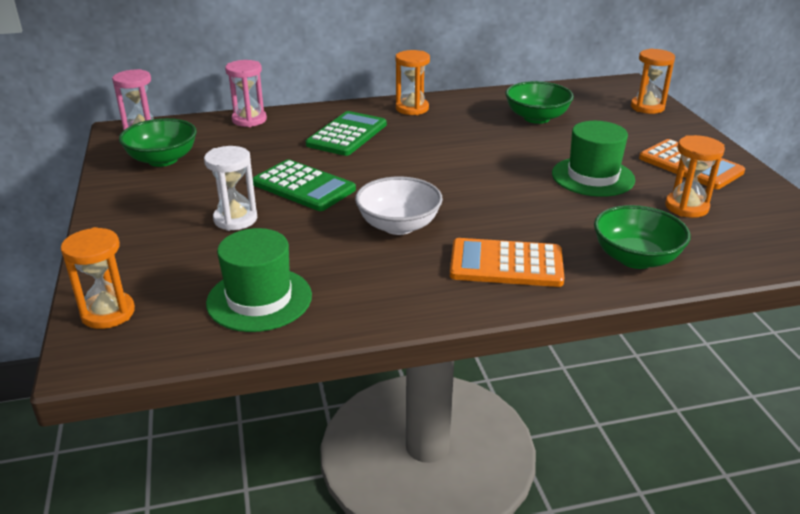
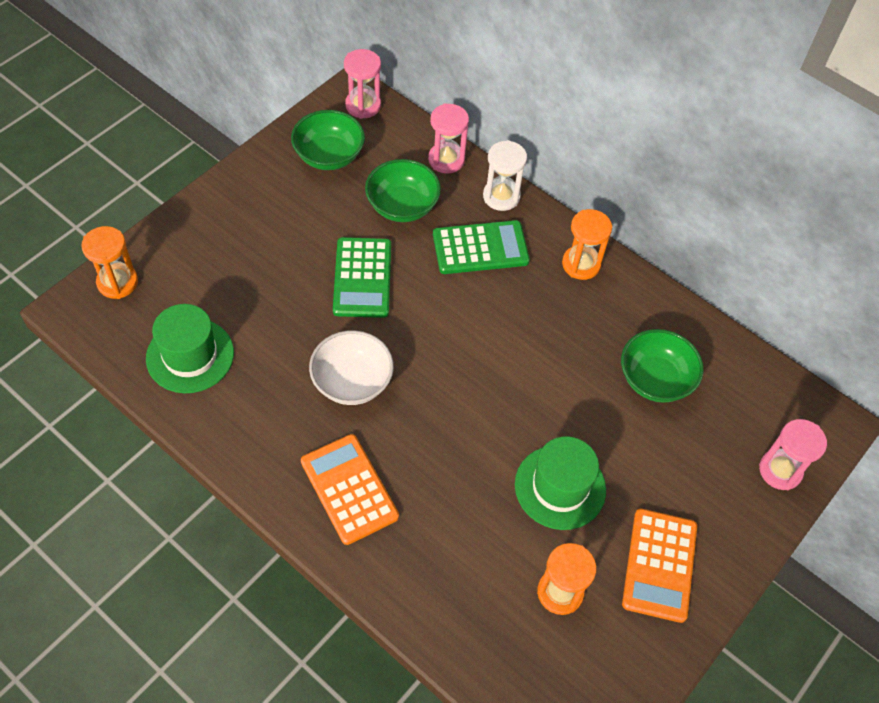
camera: 50 degrees right, 25 degrees up
(235, 219) = (279, 268): white hourglass -> white hourglass (501, 196)
(635, 258) = (429, 583): green bowl -> green bowl (402, 206)
(647, 107) = (780, 470): orange hourglass -> pink hourglass

